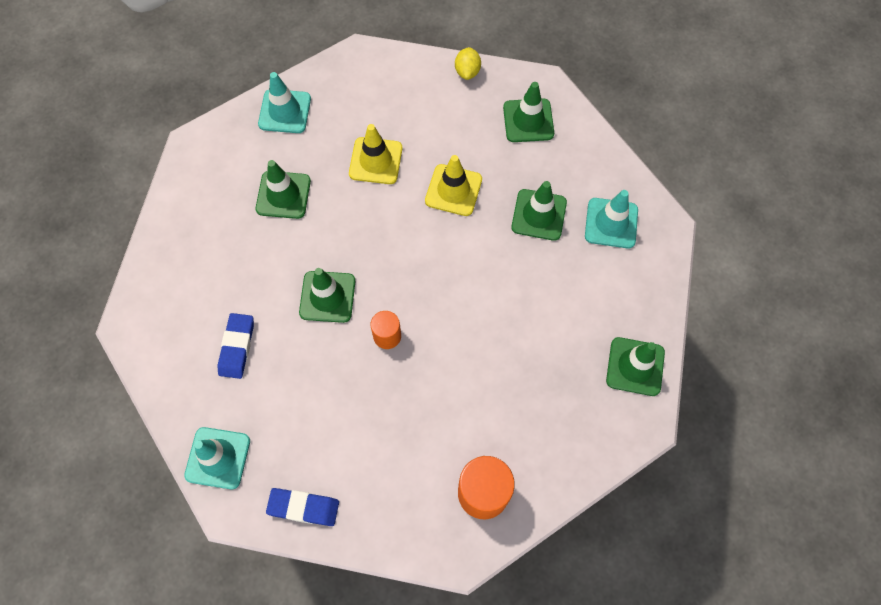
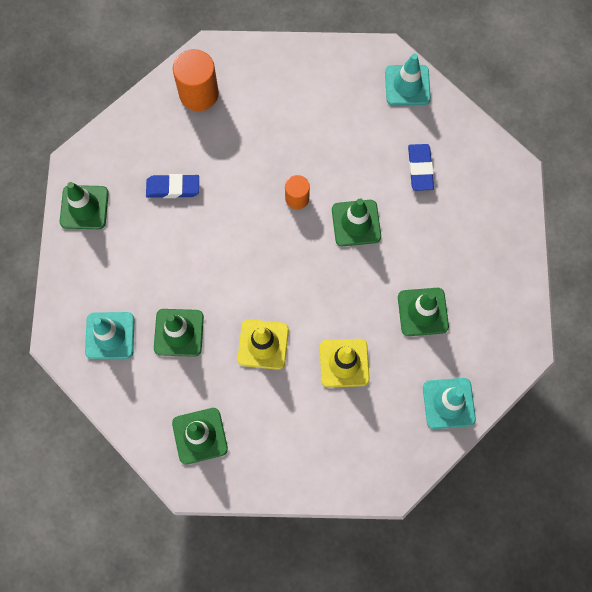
camera: 170 degrees right, 5 degrees up
(303, 507) = (332, 63): blue eraser -> blue eraser (173, 188)
(467, 71) = (271, 486): yellow lemon -> none

